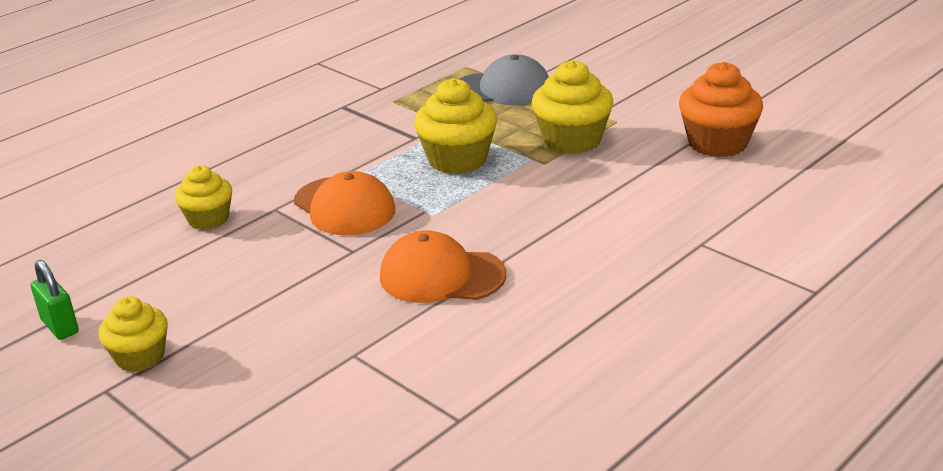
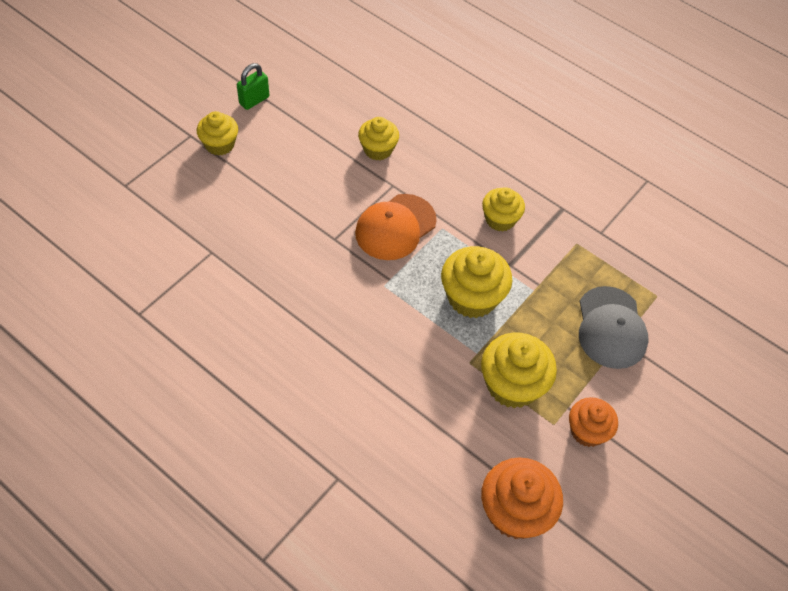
camera: 80 degrees right, 25 degrees up
(349, 141) = (500, 219): none -> yellow cupcake
(441, 276) = (299, 295): orange cap -> none
(623, 105) = (587, 431): none -> orange cupcake

